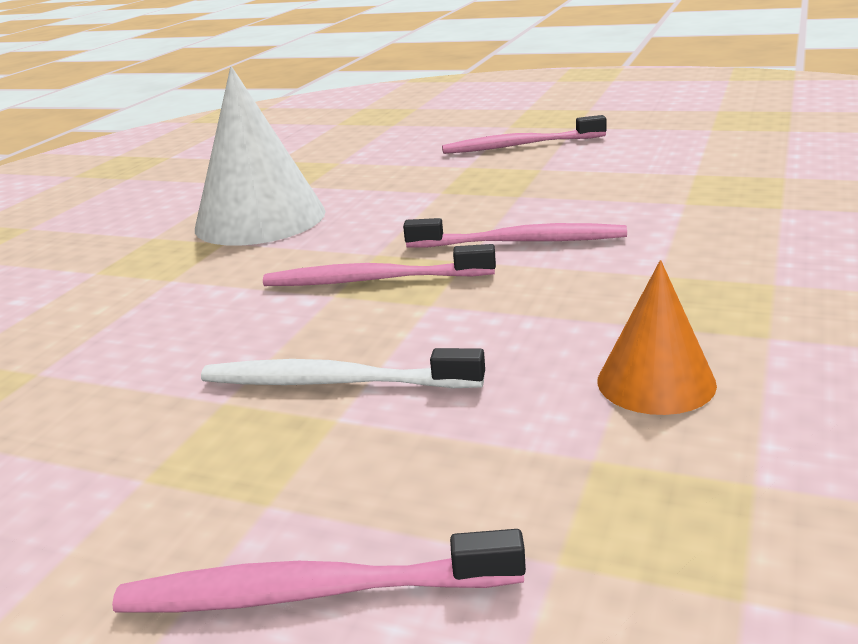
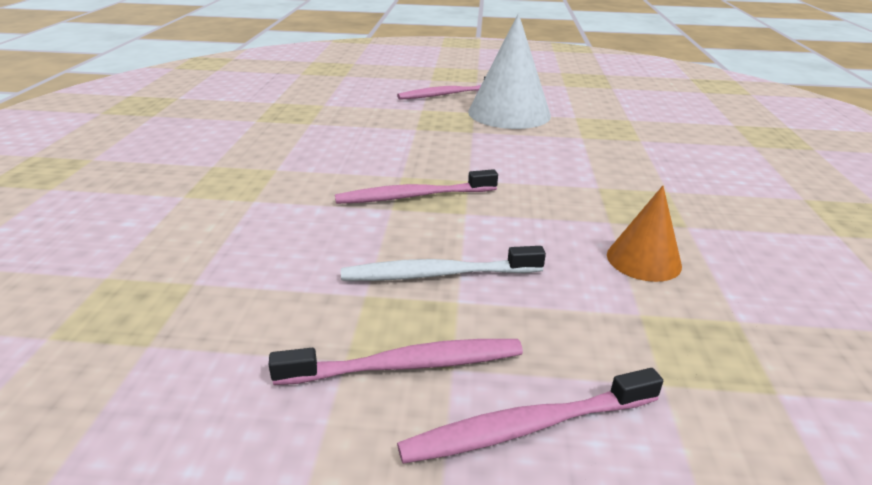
camera: 20 degrees left, 5 degrees up
(260, 219) = (293, 150): white cone -> white cone (509, 113)
(520, 242) = (496, 166): pink toothbrush -> pink toothbrush (407, 365)

